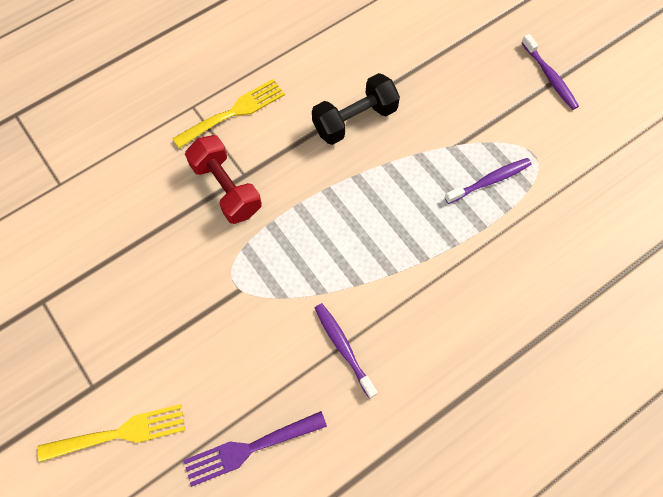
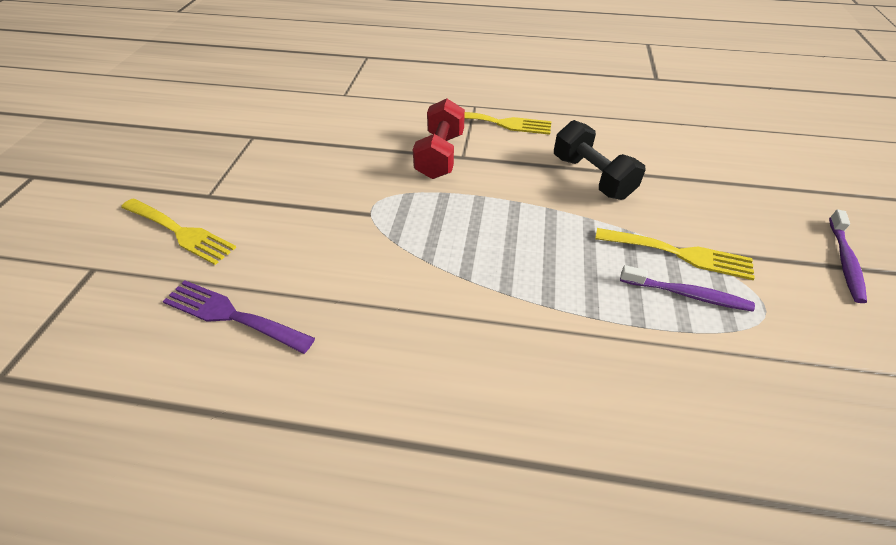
camera: 45 degrees right, 20 degrees down
(343, 348) = (394, 311): purple toothbrush -> none
(355, 120) = (592, 177): black dumbbell -> black dumbbell turned 45 degrees clockwise
(462, 149) = (679, 254): none -> yellow fork

